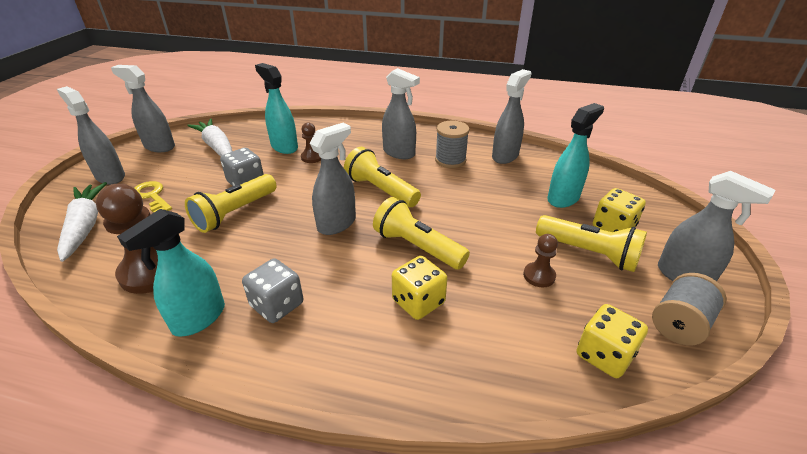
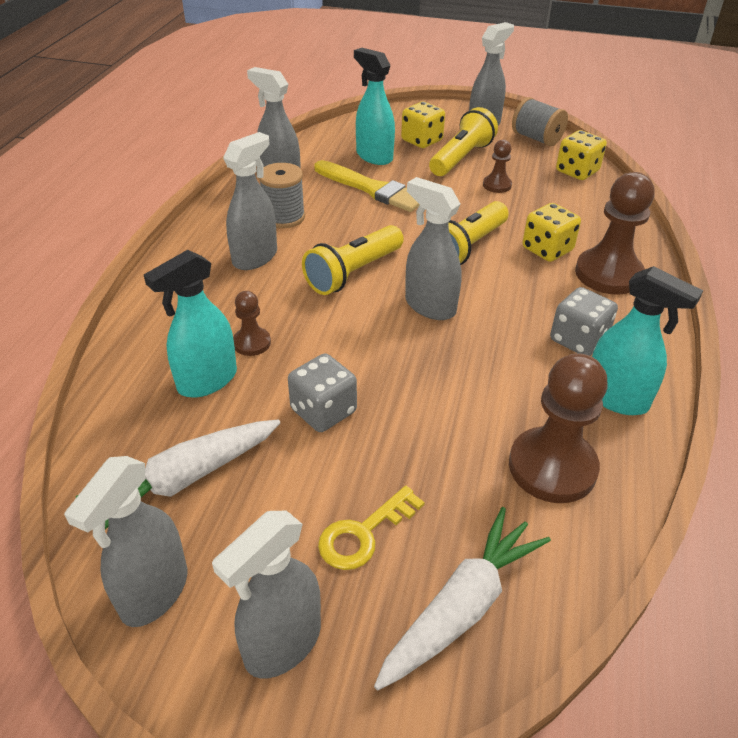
camera: 90 degrees left, 5 degrees up
(85, 226) = (461, 607): white carrot -> white carrot turned 150 degrees clockwise
(234, 213) = (411, 408): yellow flashlight -> none
(375, 346) = (608, 274): none -> brown pawn
(503, 197) = (372, 189): none -> yellow brush

